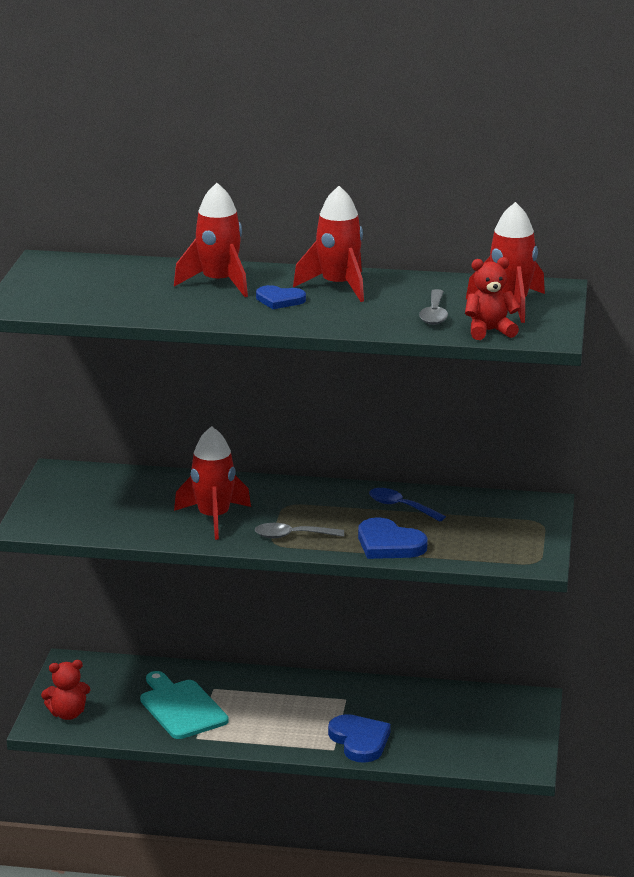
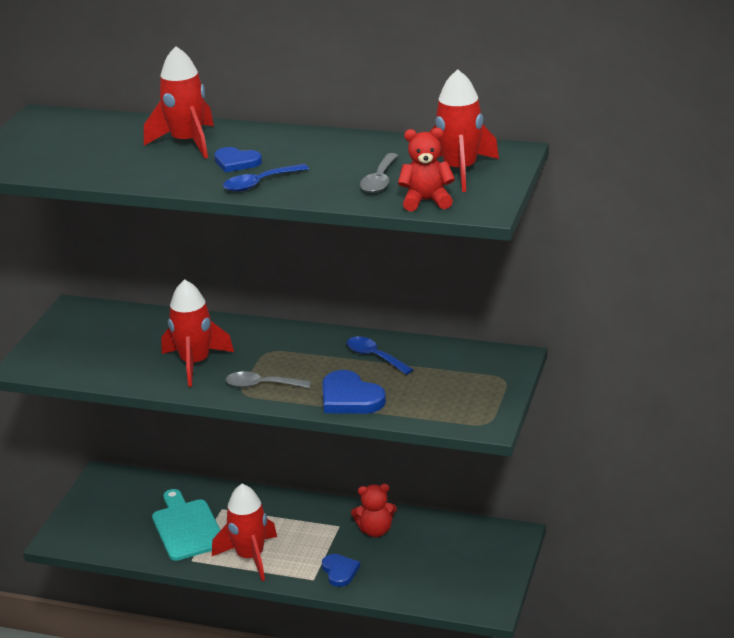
camera: 10 degrees right, 5 degrees up
(68, 714) = (84, 529): red teddy bear -> red teddy bear (375, 530)
(313, 318) = (260, 183): none -> blue spoon
(338, 286) = (299, 148): red rocket -> red rocket (250, 557)
(359, 741) = (340, 571): blue heart -> blue heart, size x0.65

